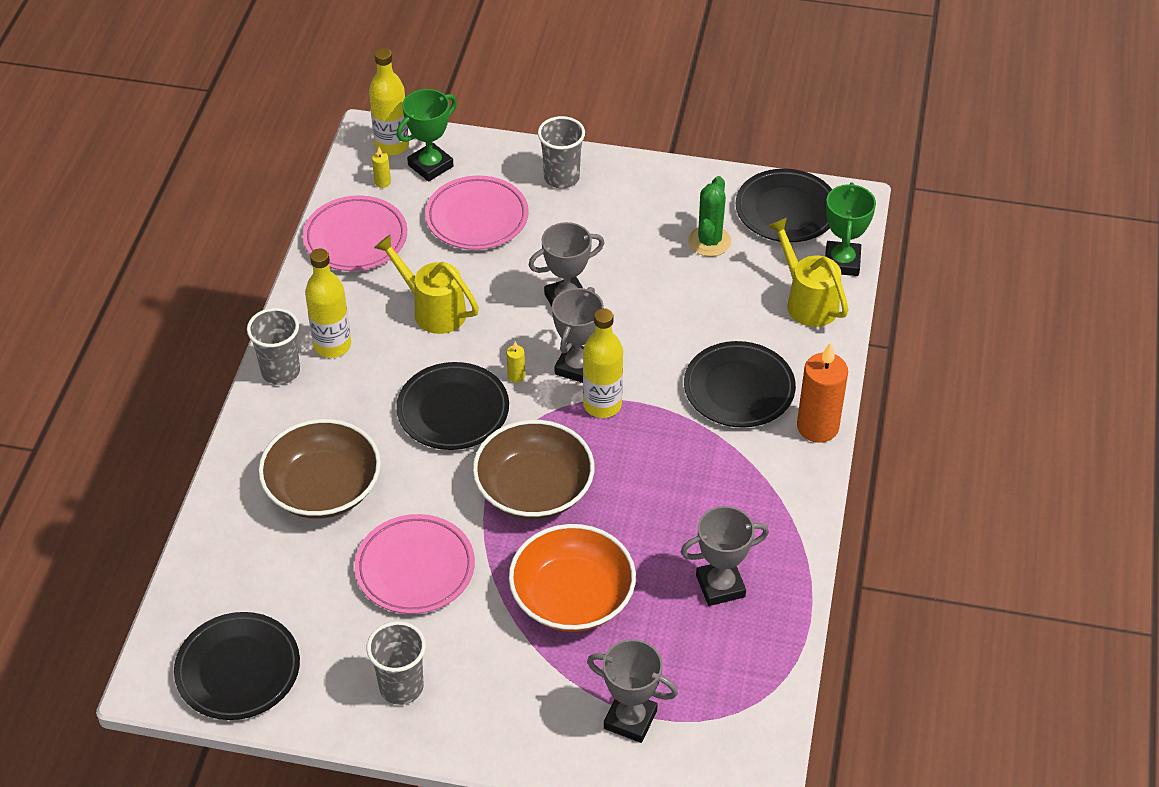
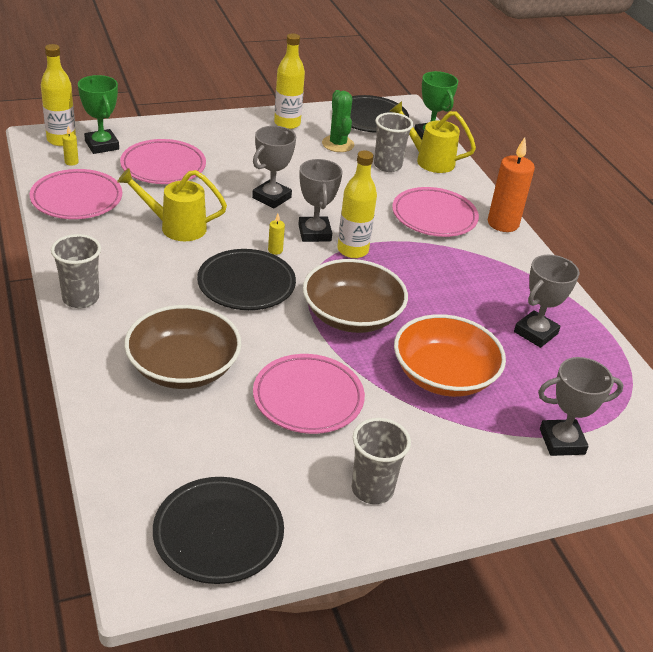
camera: 35 degrees left, 10 degrees down
(332, 345) = (112, 270): yellow bottle -> yellow bottle (287, 123)
(430, 166) = (102, 145): green trophy -> green trophy turned 45 degrees counterclockwise
(561, 178) = (206, 132): grey cup -> grey cup (387, 165)
(739, 389) = (434, 217): black plate -> pink plate

